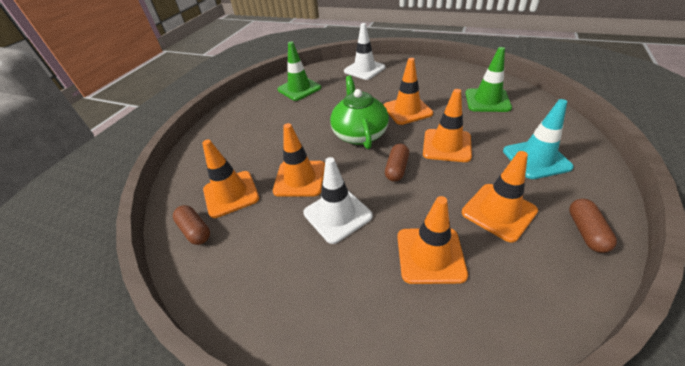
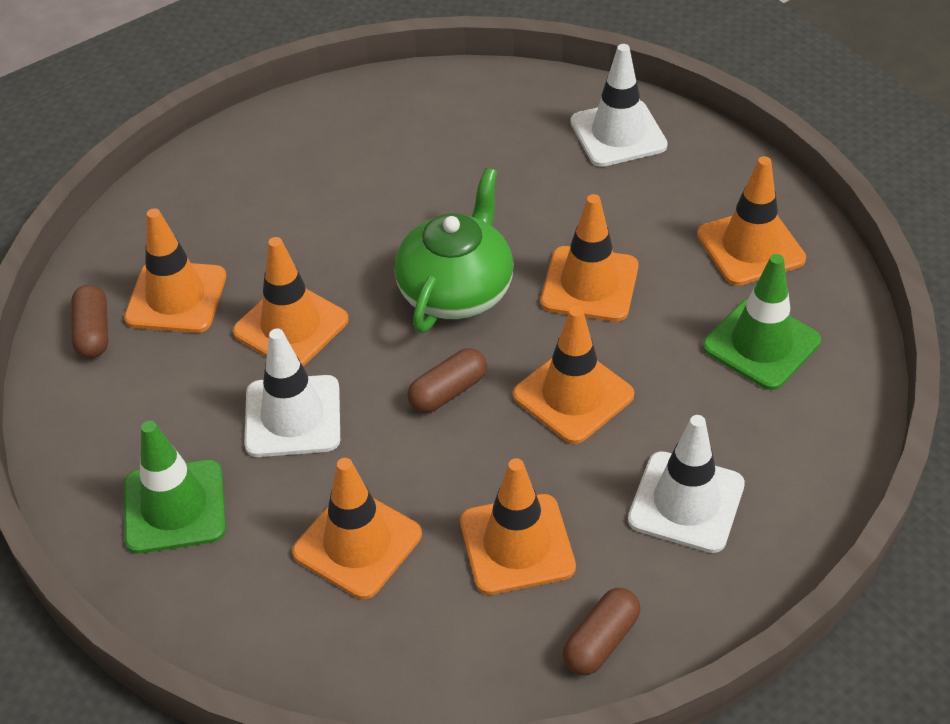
camera: 30 degrees right, 5 degrees up
(299, 89) = (448, 122): green traffic cone -> green traffic cone (174, 507)
(446, 78) = (750, 247): none -> orange traffic cone
(536, 159) = (686, 502): turquoise traffic cone -> white traffic cone

